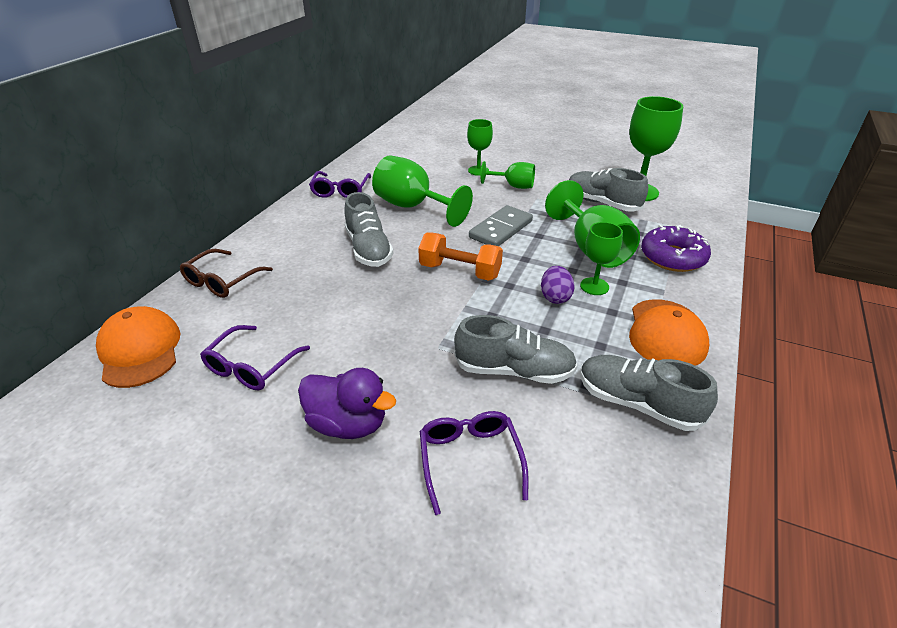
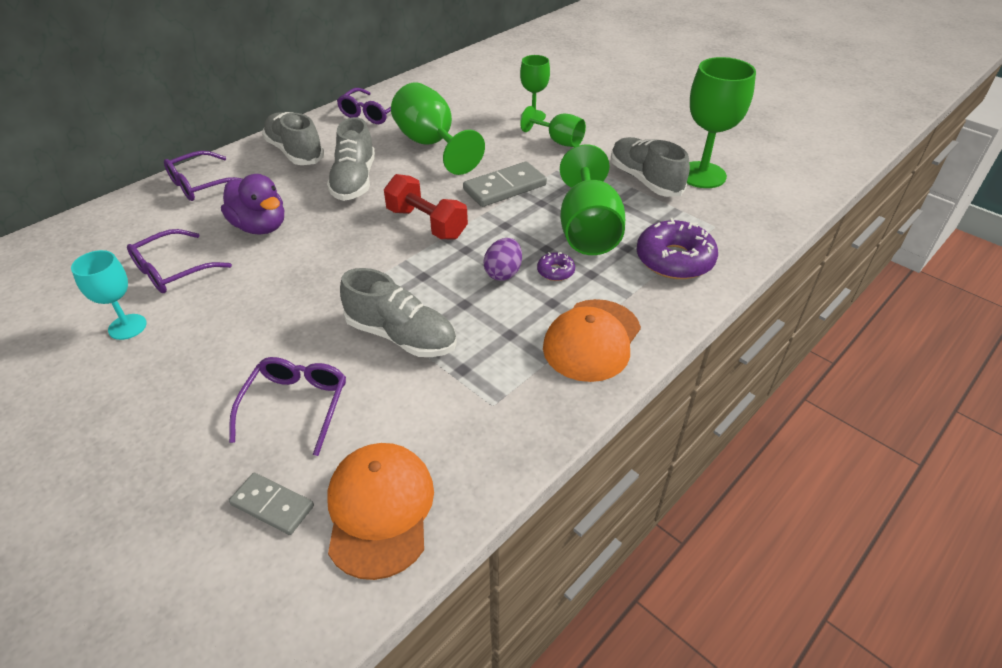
camera: 20 degrees right, 5 degrees up
(140, 350) = (95, 233): orange cap -> orange cap (380, 510)
(222, 281) = (201, 184): brown glasses -> purple glasses
(243, 433) = (127, 327): none -> turquoise goblet
(348, 424) = (216, 343): purple duck -> purple duck (260, 227)
(460, 271) = (426, 223): orange dumbbell -> red dumbbell
(521, 562) = (272, 505): none -> grey domino
(594, 286) = (555, 271): green goblet -> purple donut
(637, 403) = (498, 401): grey shoe -> grey shoe (295, 152)

